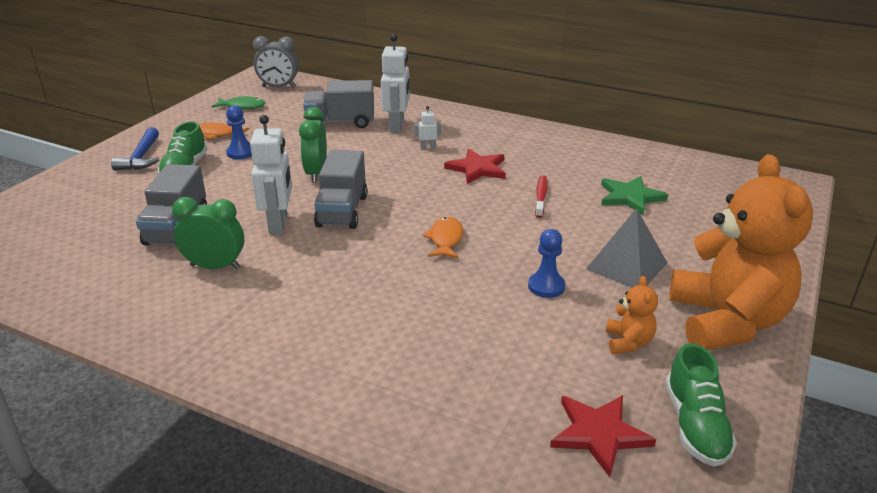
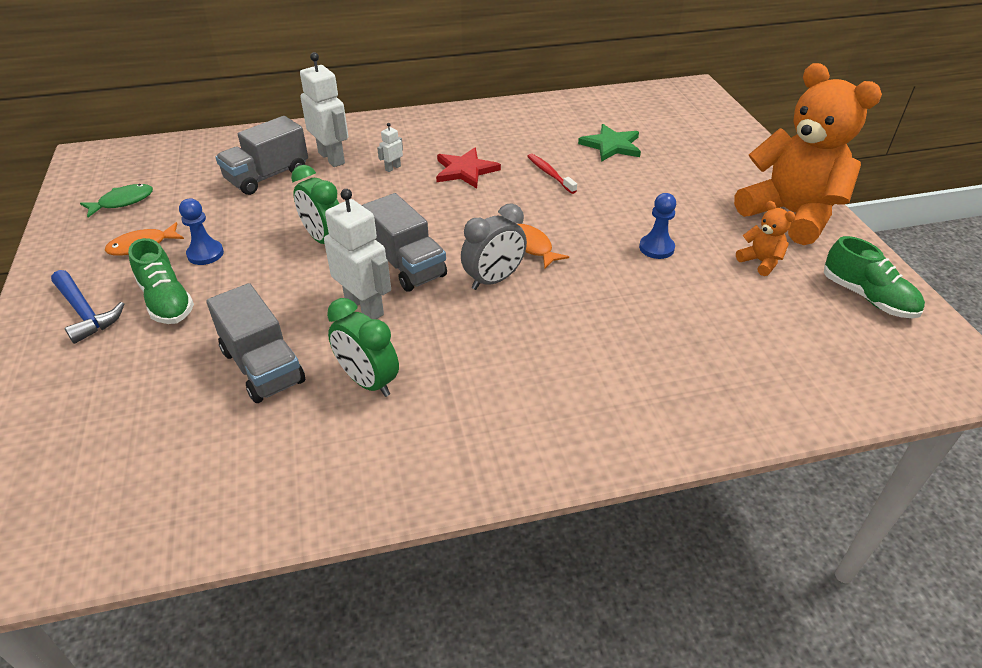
camera: 40 degrees left, 10 degrees up
(215, 267) = (368, 381): green clock -> green clock turned 105 degrees counterclockwise
(279, 87) = (133, 163): grey clock -> grey clock (494, 280)
(599, 434) = (832, 338): red star -> none
(626, 266) = (683, 203): grey pyramid -> none

